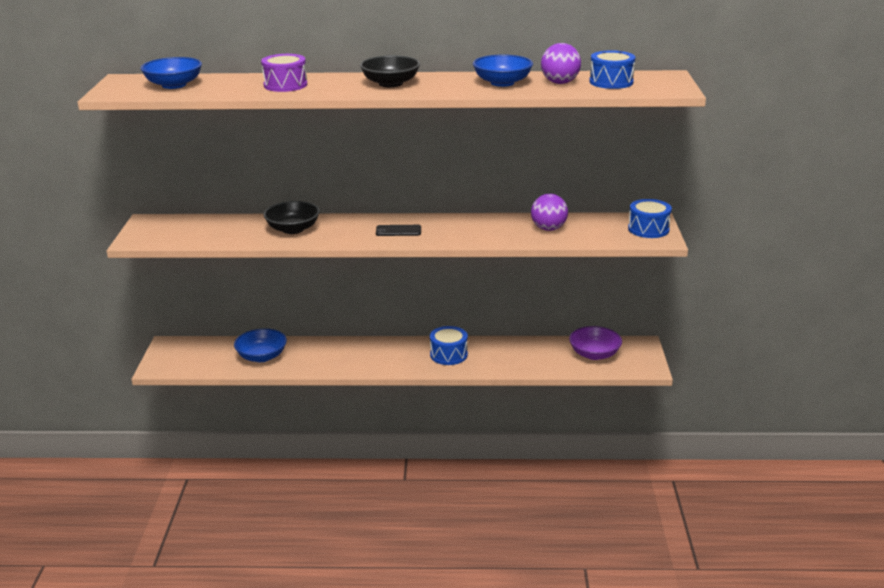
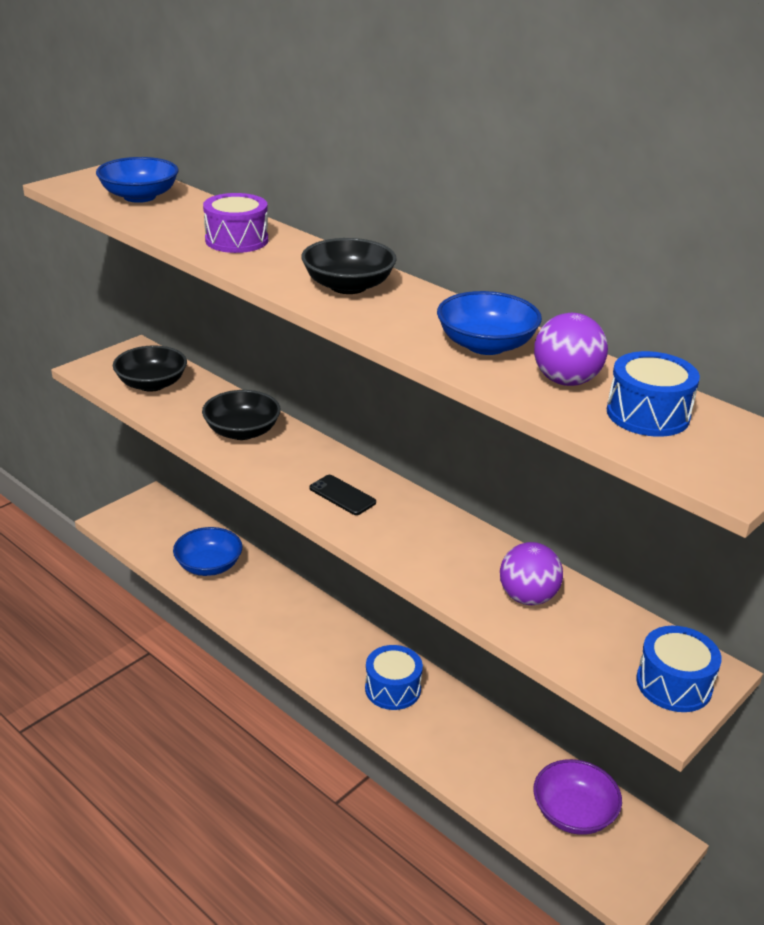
camera: 40 degrees right, 5 degrees up
(193, 231) = (152, 384): none -> black bowl

